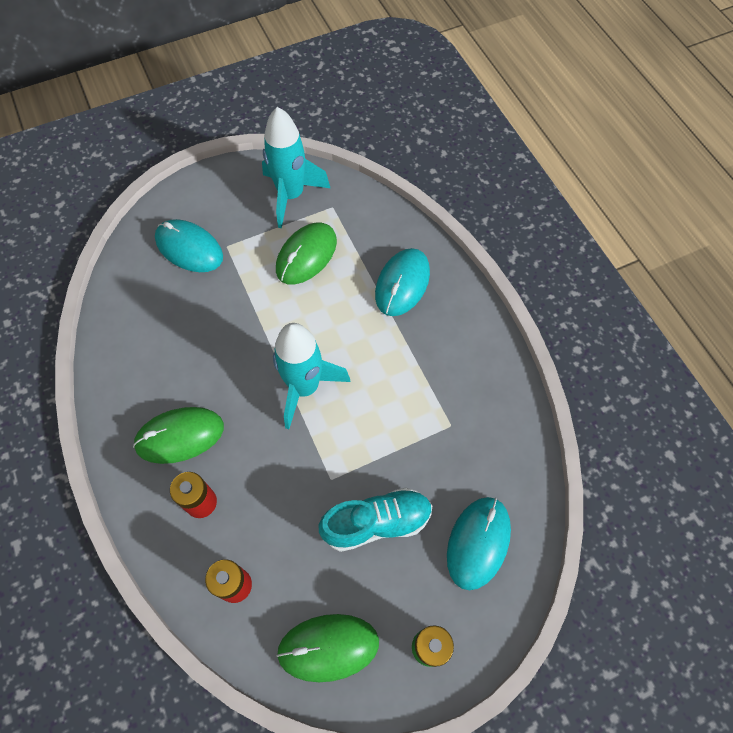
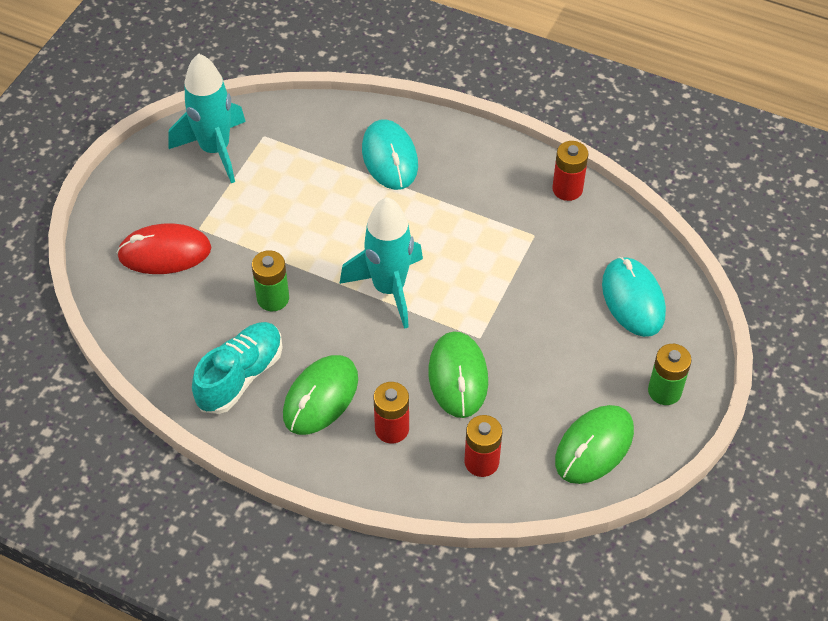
camera: 40 degrees left, 10 degrees down
(189, 248) = (165, 252): turquoise mouse -> red mouse
(222, 334) = (273, 298): none -> green battery
(306, 255) = (282, 189): green mouse -> green mouse (458, 376)
(376, 522) = (545, 341): turquoise shoe -> turquoise shoe (240, 376)
(512, 406) = (567, 189): none -> red battery

